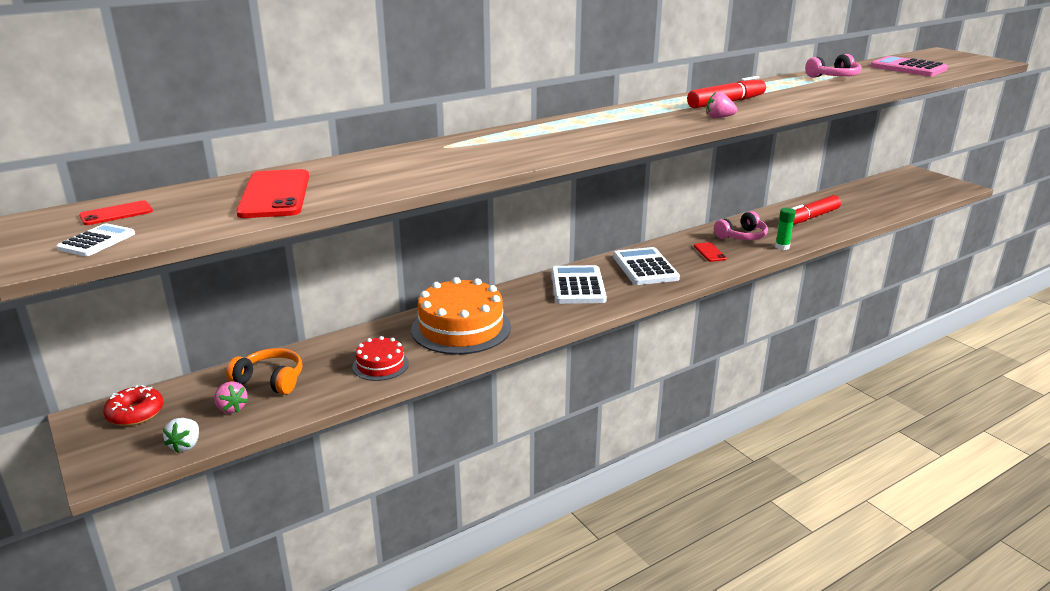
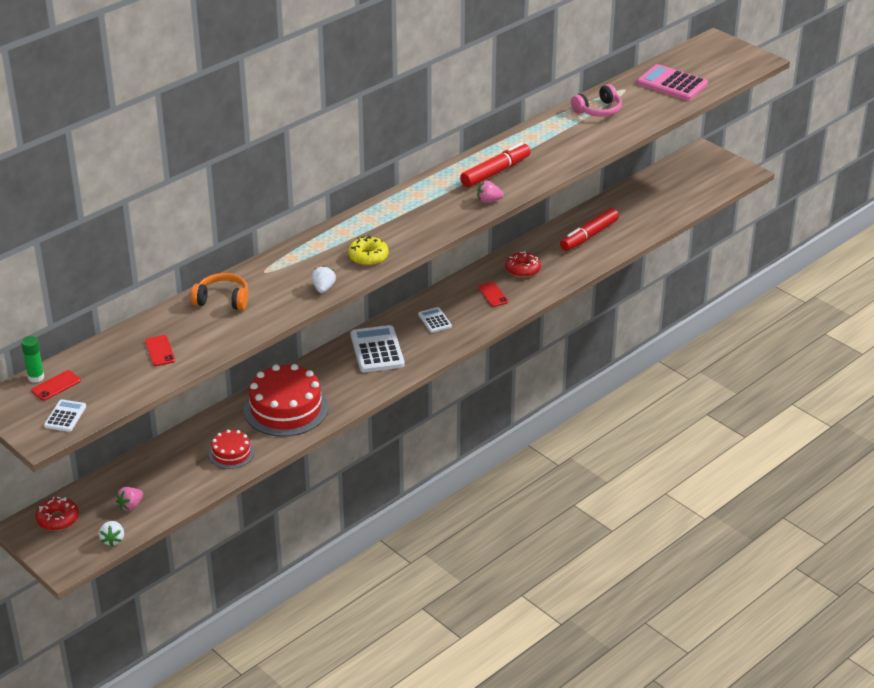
camera: 10 degrees left, 10 degrees up
(232, 408) = (130, 506): pink strawberry -> pink strawberry turned 90 degrees clockwise
(270, 380) = (148, 478): orange headphones -> orange headphones (222, 300)
(275, 194) = (160, 351): red phone -> red phone, size x0.51
(461, 328) = (286, 408): orange cake -> red cake
(509, 161) = (323, 288): none -> white strawberry
(571, 144) = (368, 256): none -> yellow donut
(645, 267) = (434, 320): white calculator -> white calculator, size x0.54
(742, 236) = (523, 269): pink headphones -> red donut
(782, 247) = (559, 280): green glue stick -> green glue stick (36, 377)

